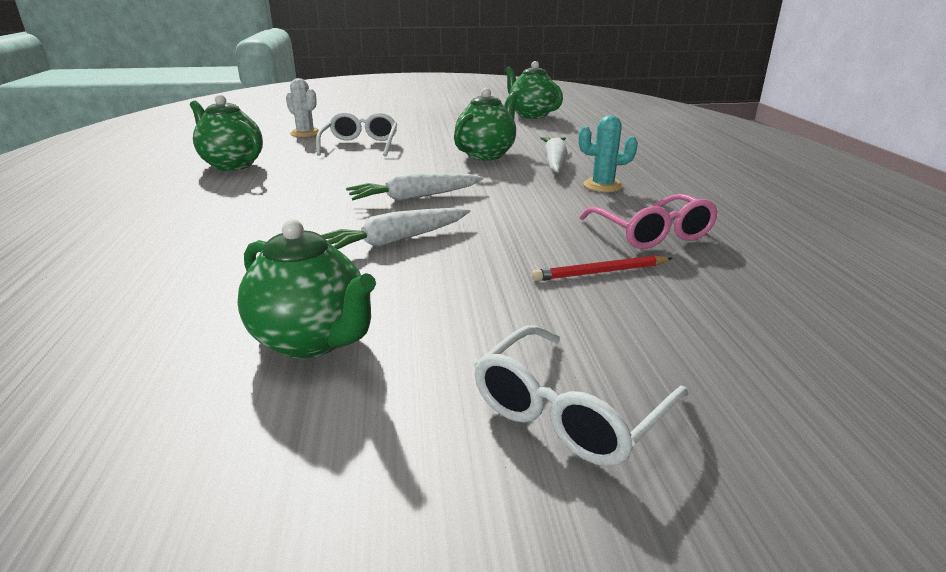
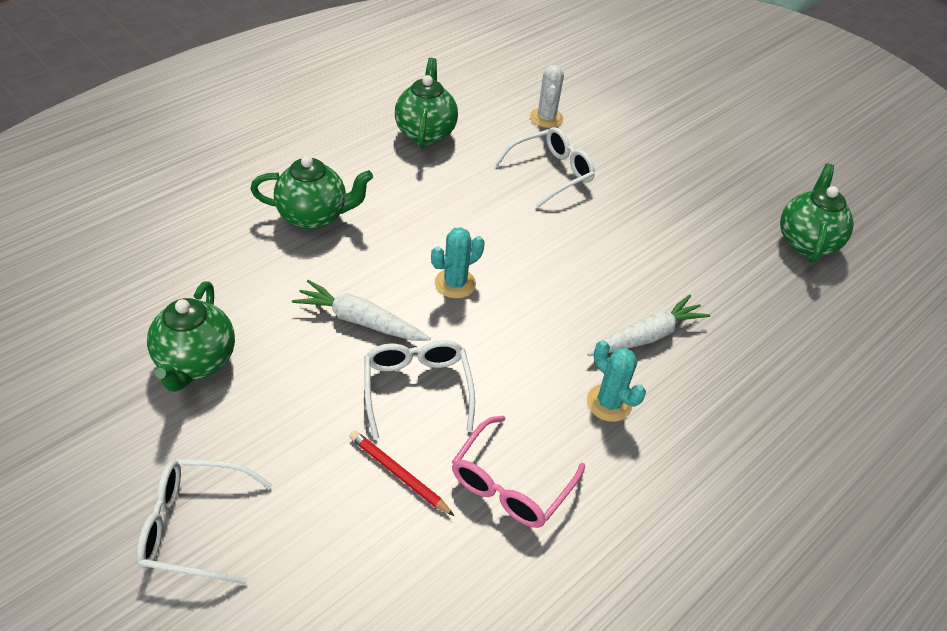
camera: 50 degrees right, 20 degrees up
(414, 197) = (455, 283): white carrot -> turquoise cactus
(486, 155) = (615, 273): green teapot -> green teapot (314, 216)
(509, 239) = (417, 388): none -> white glasses

